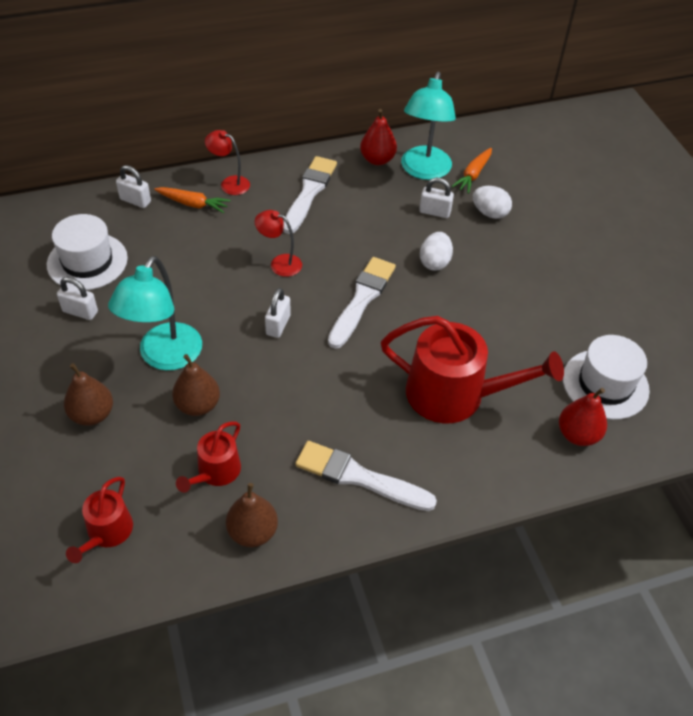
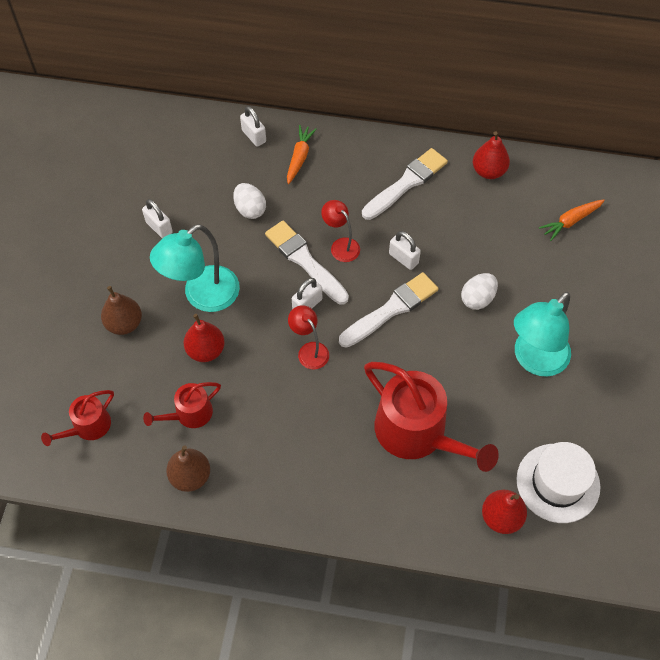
camera: 30 degrees right, 10 degrees up
(87, 261) = (187, 182): white hat -> none
(193, 204) = (299, 157): orange carrot -> orange carrot turned 120 degrees counterclockwise
(198, 405) = (206, 350): brown pear -> red pear
(229, 183) = (341, 148): red lamp -> red lamp (309, 350)
(359, 477) = (295, 469): white brush -> white brush (305, 261)
(424, 171) = (525, 199): turquoise lamp -> turquoise lamp (534, 360)
(435, 212) = (509, 247): white padlock -> white padlock (403, 258)
(489, 213) = (561, 268): white egg -> white egg (250, 209)

